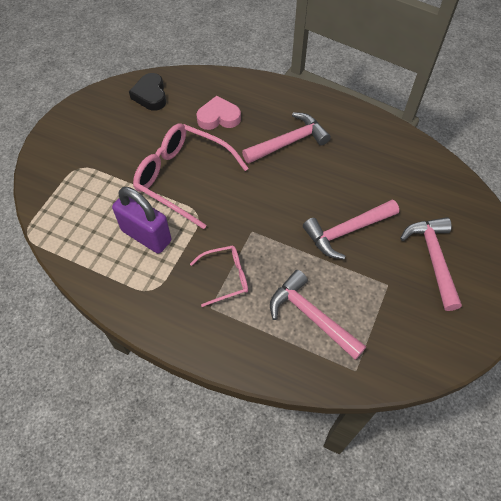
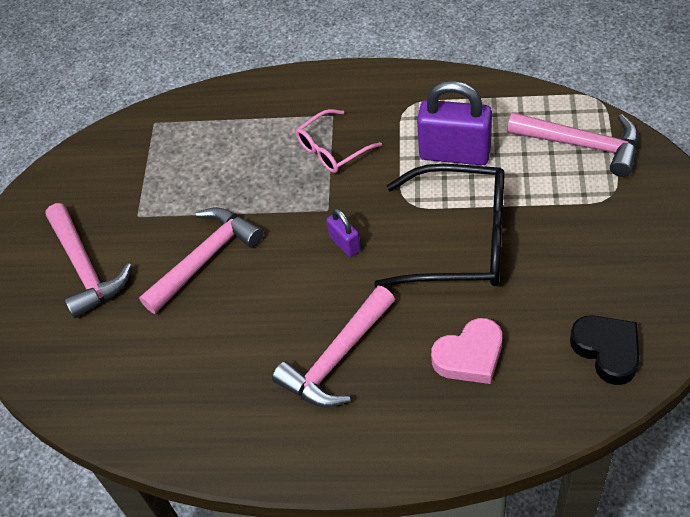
camera: 165 degrees right, 5 degrees down
(182, 177) = (460, 240): pink glasses -> black glasses
(252, 204) = (345, 243): none -> purple padlock
(311, 316) = (217, 150): pink hammer -> pink hammer (582, 145)

